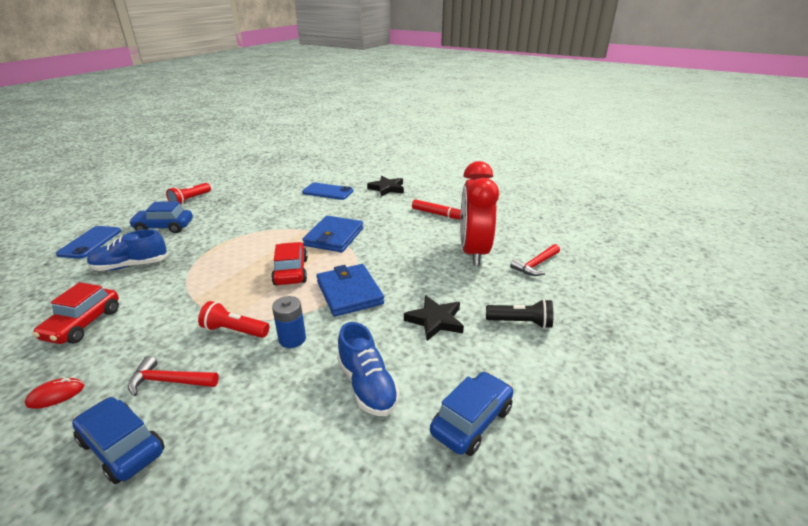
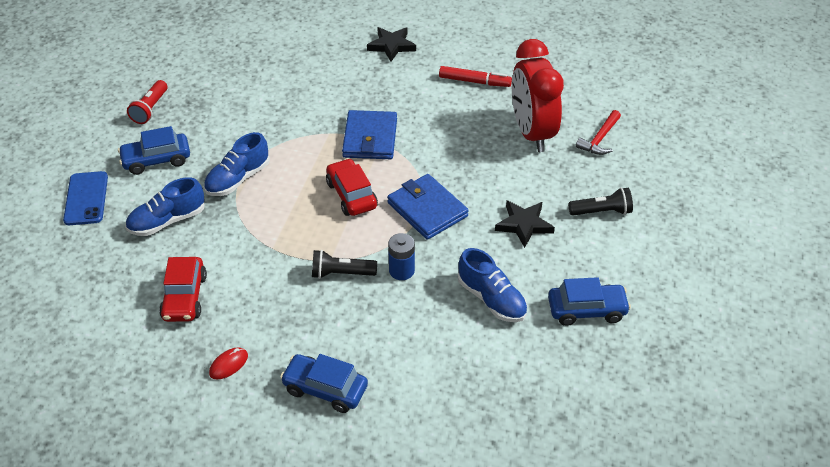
camera: 15 degrees left, 15 degrees up
(169, 381) = (318, 332): red hammer -> none
(210, 247) = (238, 179): none -> blue shoe
(234, 330) = (341, 273): red flashlight -> black flashlight
(328, 192) = (319, 64): blue phone -> none
(471, 421) = (586, 310): blue car -> blue car turned 60 degrees clockwise

